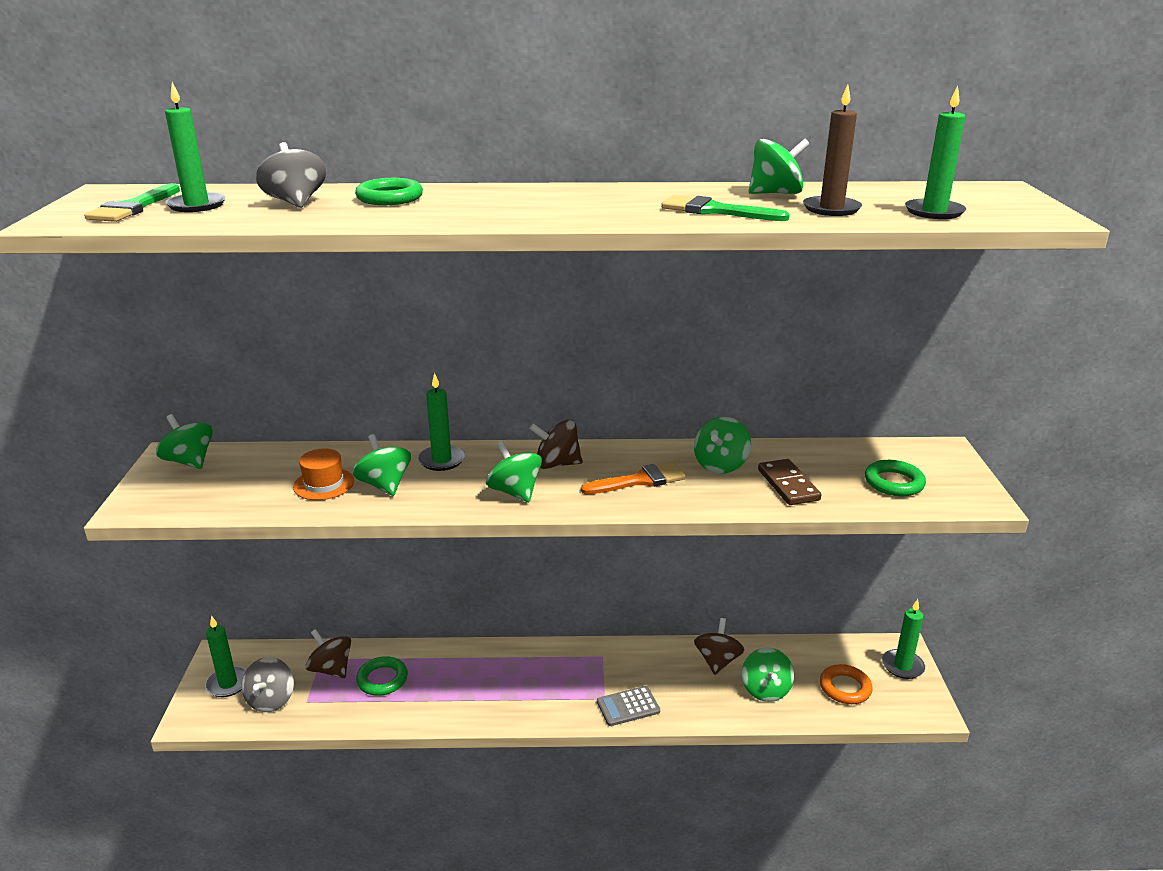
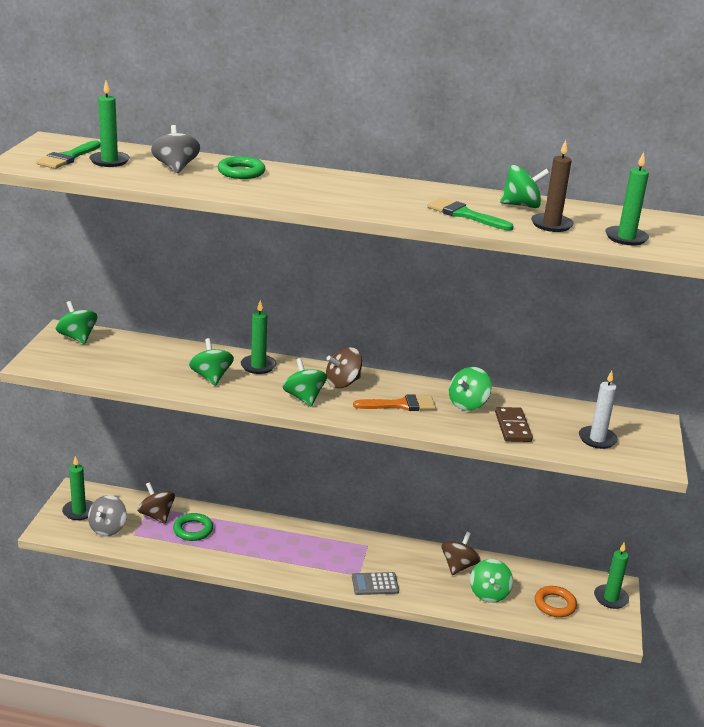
camera: 10 degrees right, 0 degrees up
(324, 484) = (168, 369): orange hat -> none
(557, 464) = (343, 383): brown spinning top -> brown spinning top turned 45 degrees counterclockwise
(894, 483) = (597, 439): green ring -> white candle

